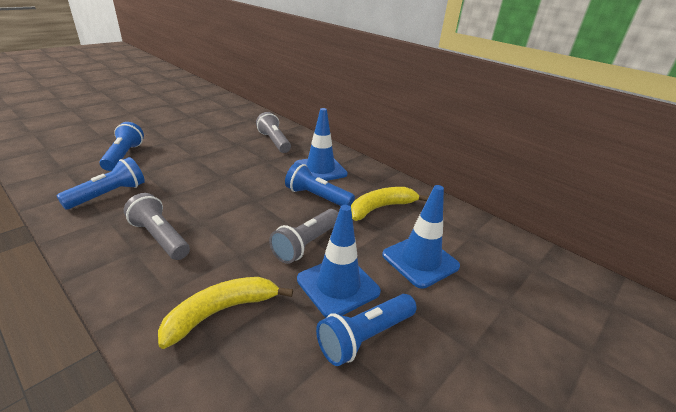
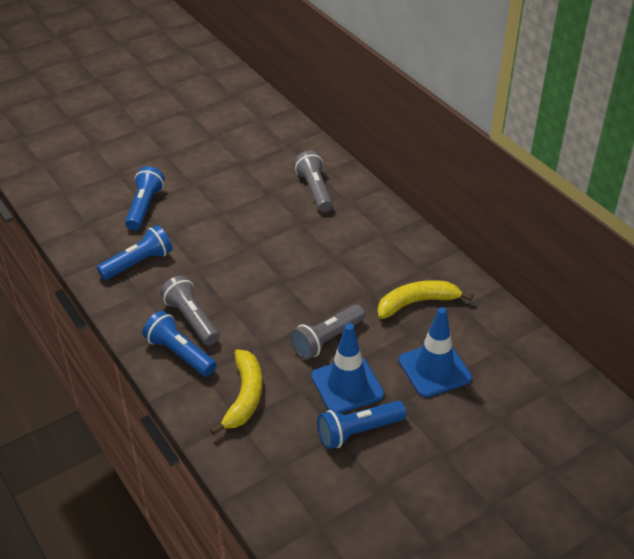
camera: 15 degrees right, 10 degrees up
(221, 311) = (244, 396): yellow banana -> yellow banana turned 120 degrees clockwise
(317, 197) = (349, 282): blue flashlight -> blue flashlight (180, 353)
(320, 169) = (362, 241): blue traffic cone -> none

